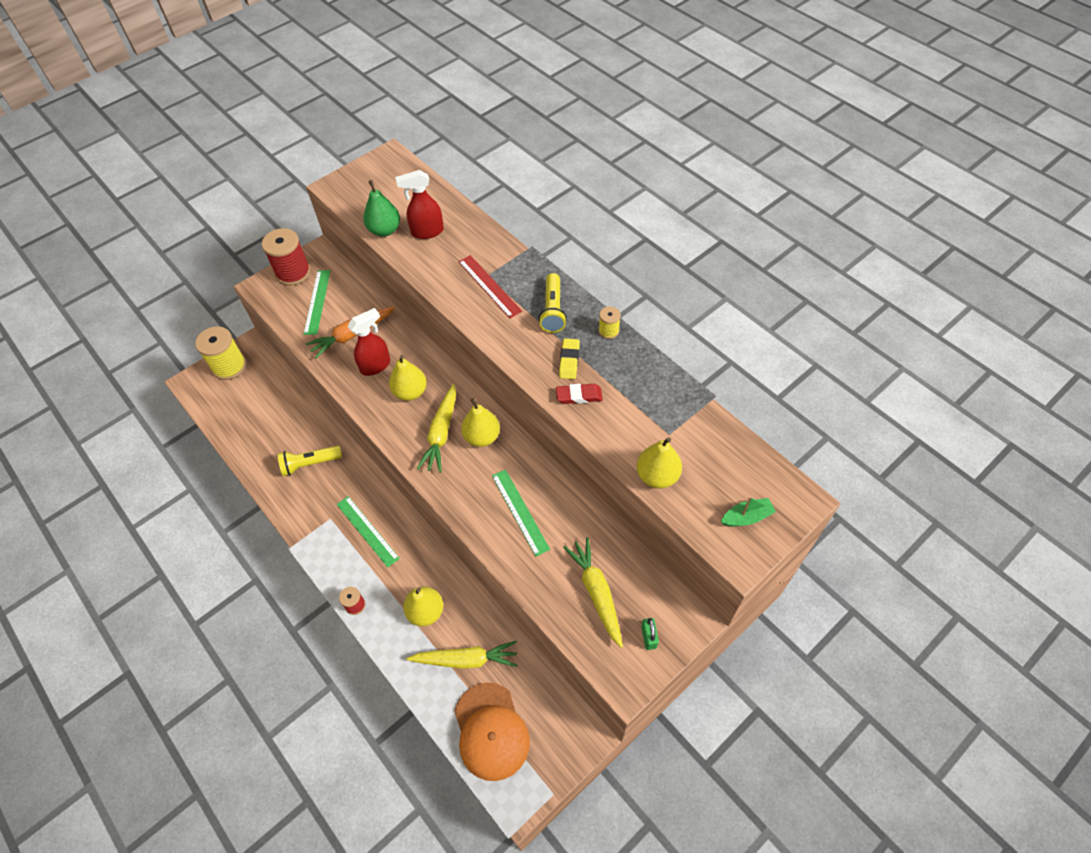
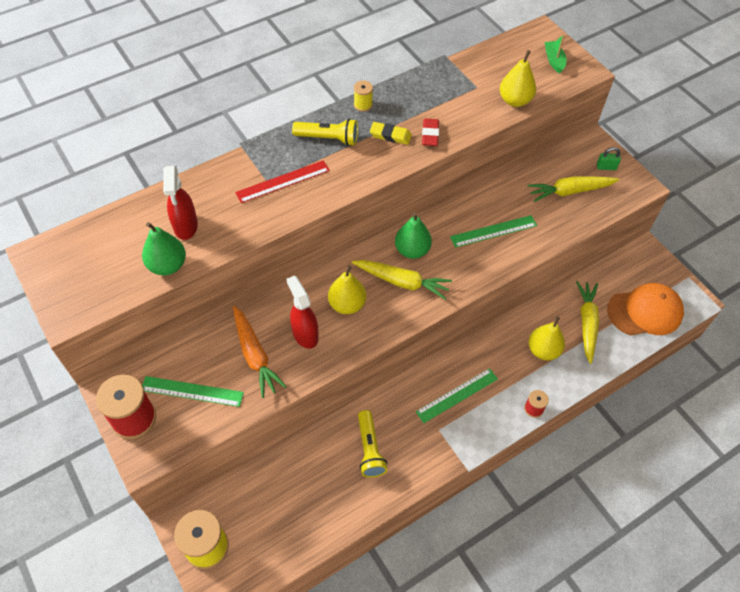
camera: 85 degrees left, 0 degrees up
(482, 437) = (412, 250): yellow pear -> green pear

